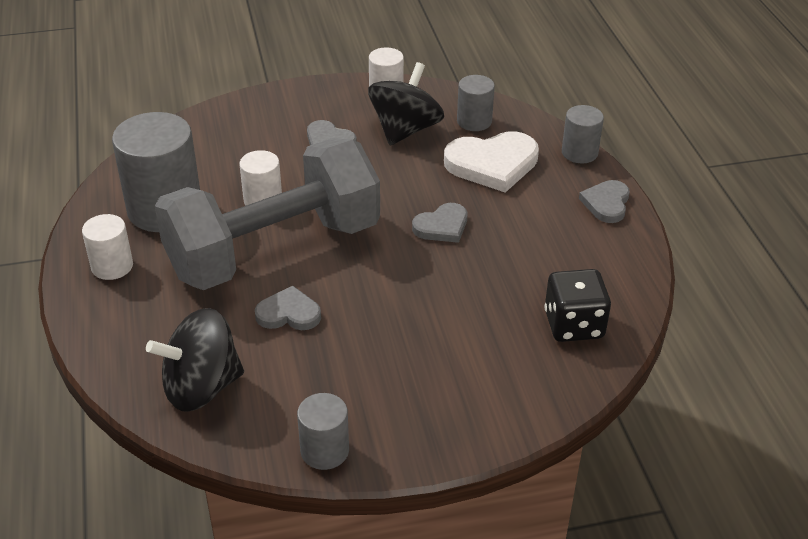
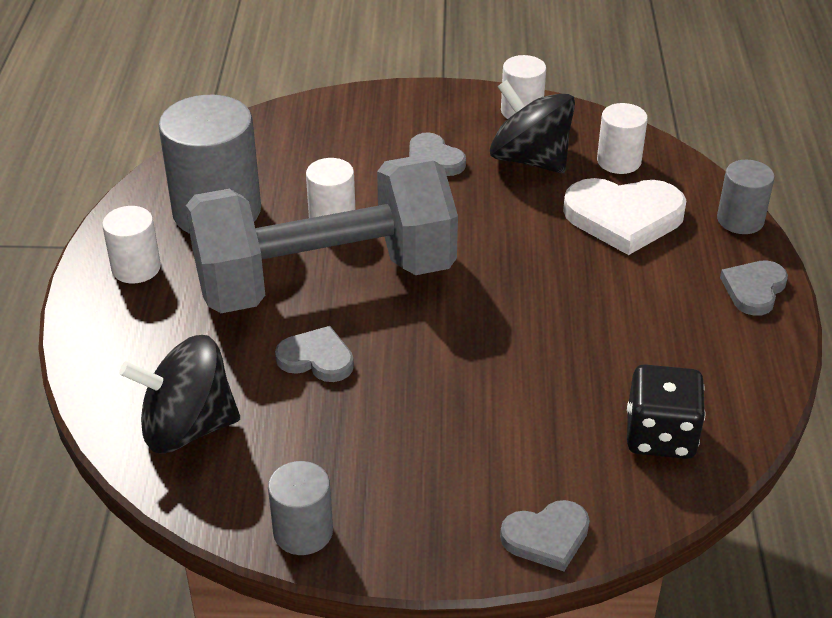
camera: 15 degrees right, 0 degrees up
(405, 130) = (530, 159): black spinning top -> black spinning top turned 90 degrees counterclockwise
(442, 226) = (535, 284): grey heart -> grey heart (547, 537)
(474, 121) = (619, 161): grey cylinder -> white cylinder

